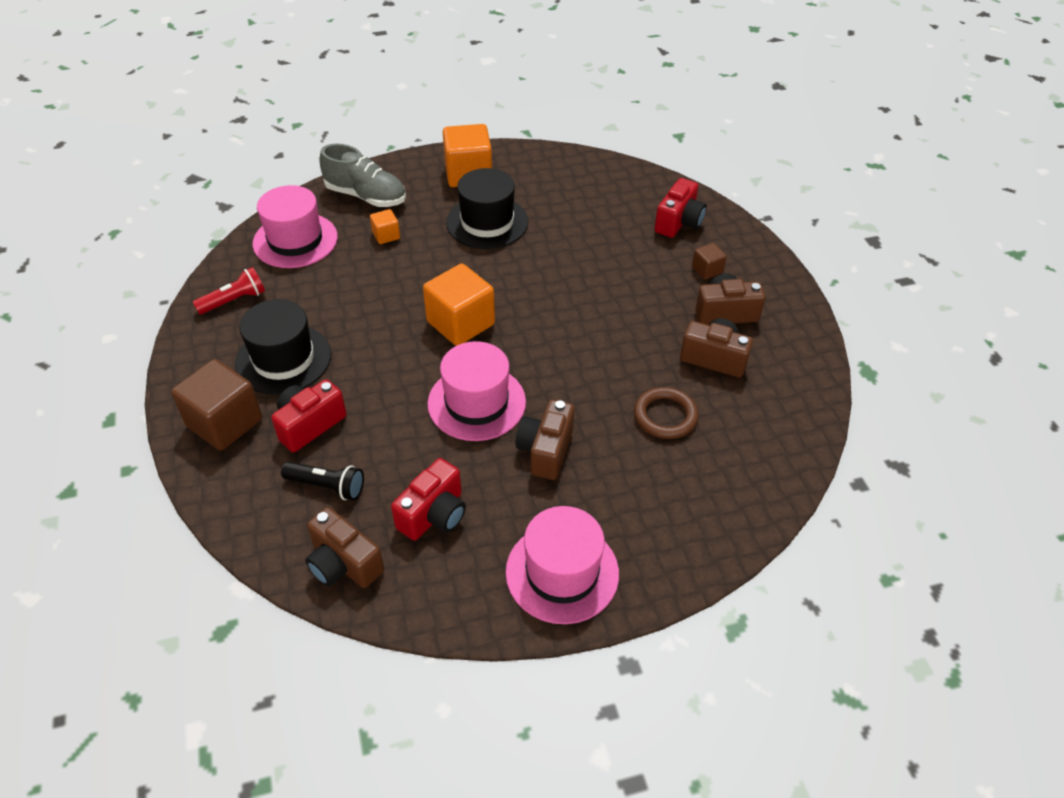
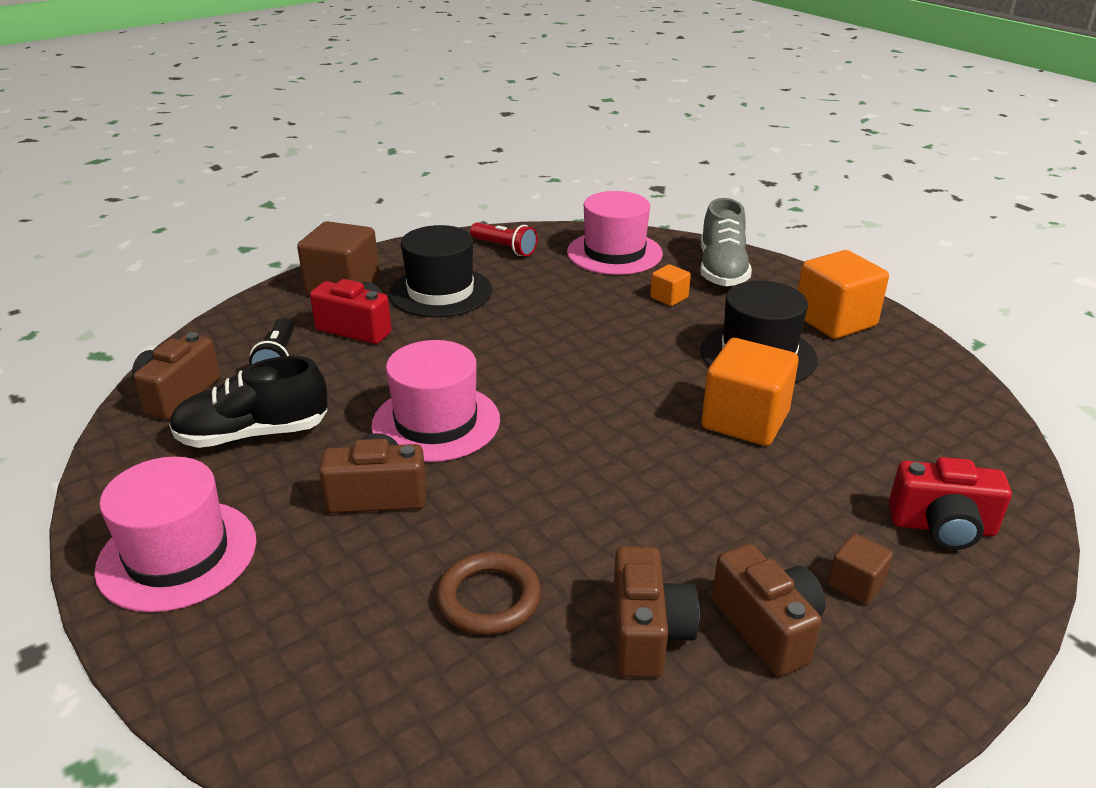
camera: 70 degrees right, 15 degrees down
(434, 514) = (253, 434): red camera -> black shoe
(460, 323) = (562, 379): orange cube -> orange cube (745, 420)

